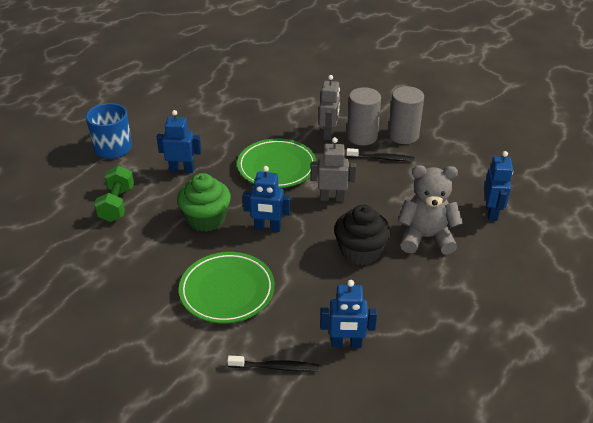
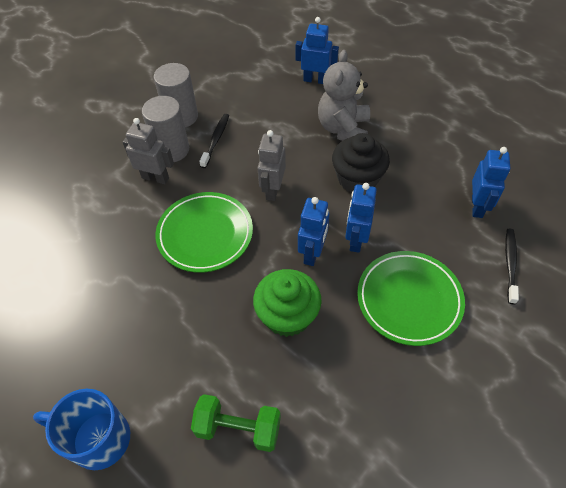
camera: 80 degrees left, 15 degrees up
(182, 170) = (182, 341): blue robot -> blue robot (356, 240)

